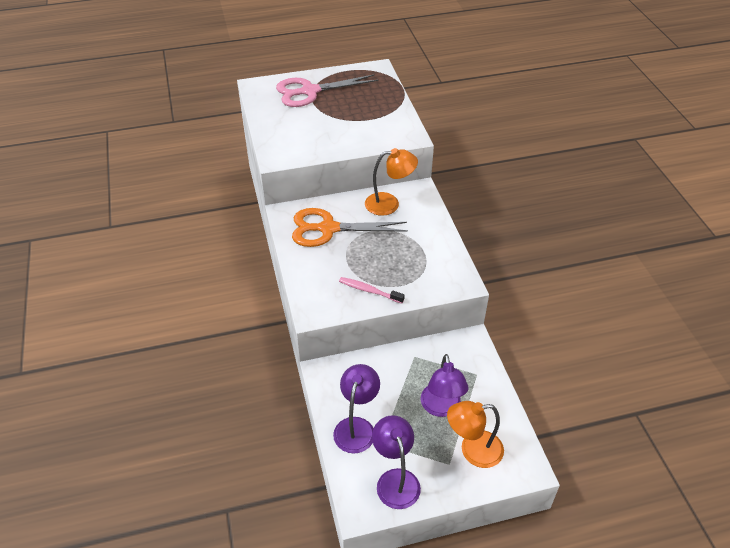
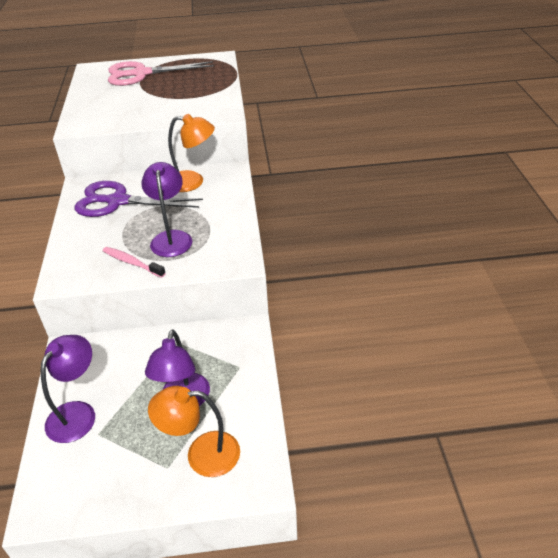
camera: 10 degrees right, 5 degrees down
(328, 229) = (118, 201): orange scissors -> purple scissors
(395, 480) = (95, 479): purple lamp -> purple lamp (171, 238)

